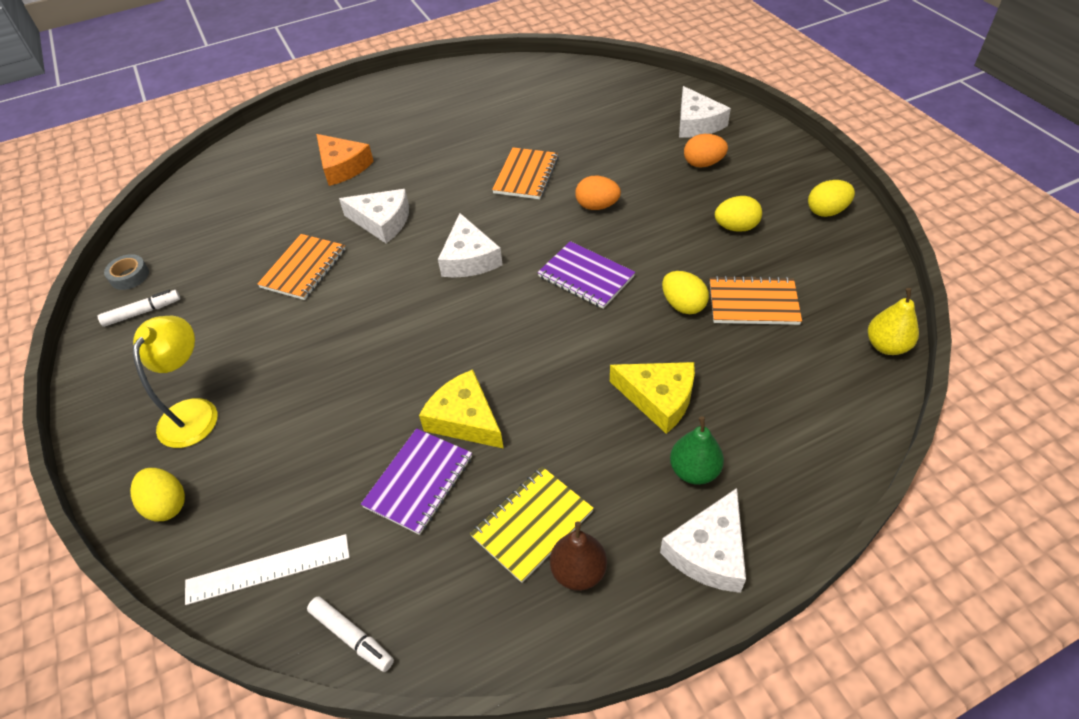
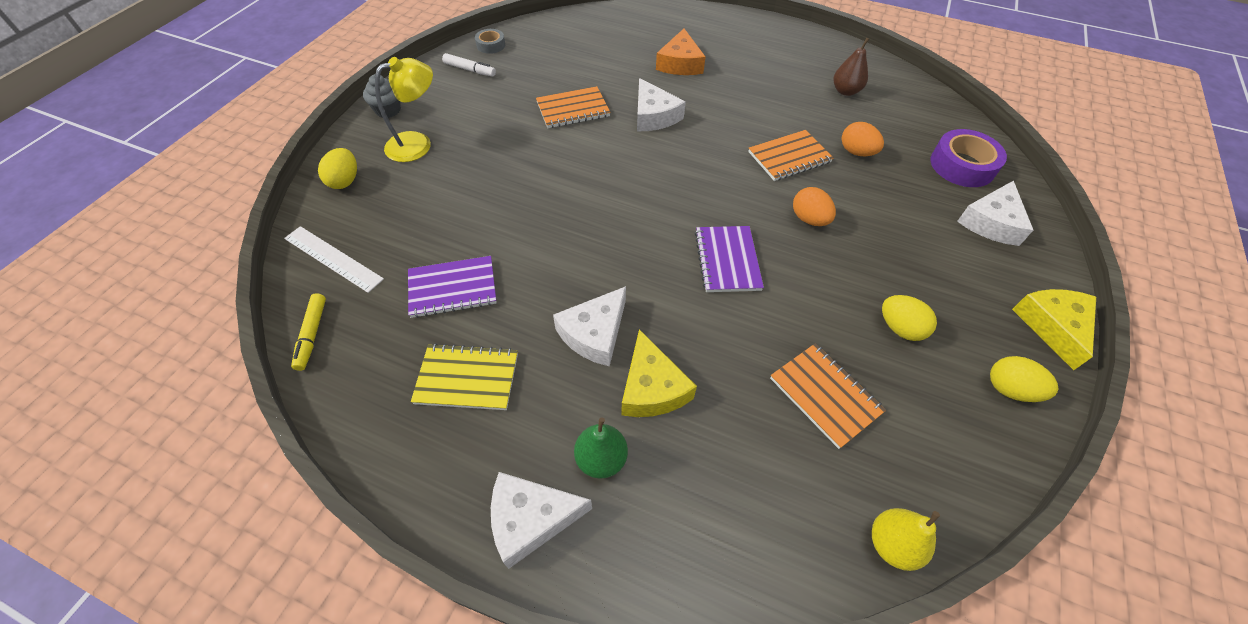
camera: 45 degrees right, 5 degrees up
(108, 412) = (388, 110): none -> grey cupcake
(352, 637) = (312, 335): white marker -> yellow marker
(465, 419) = (525, 278): yellow cheese -> yellow cheese (1052, 326)
(469, 258) = (670, 182): white cheese -> white cheese (594, 333)
(578, 571) = (448, 435): brown pear -> brown pear (845, 91)
(636, 99) = (962, 165): none -> purple tape
(683, 305) = (766, 344): yellow egg -> none
(703, 164) = (947, 257): orange egg -> orange egg (856, 152)

